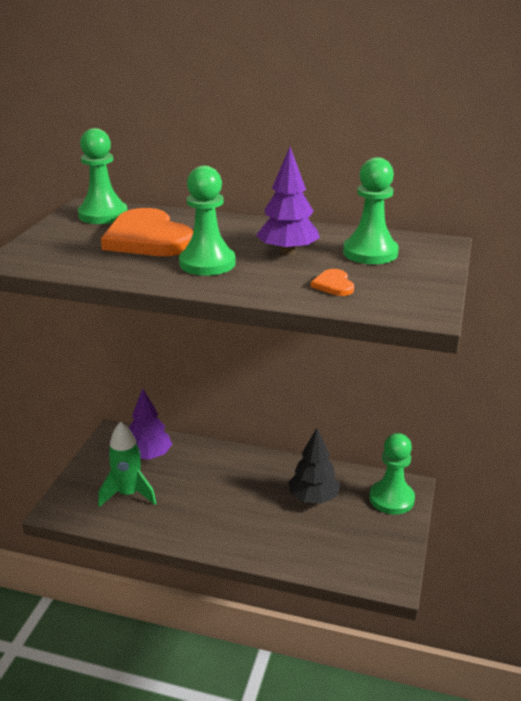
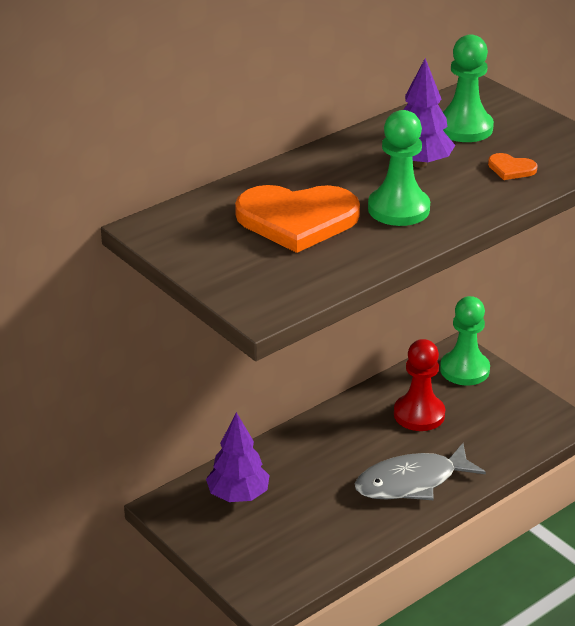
camera: 55 degrees left, 5 degrees up
(103, 215) = (193, 225): green pawn -> none
(128, 494) = (291, 534): green rocket -> none
(233, 527) = (412, 482): none -> grey fish
(313, 498) = (419, 414): black tree -> red pawn

